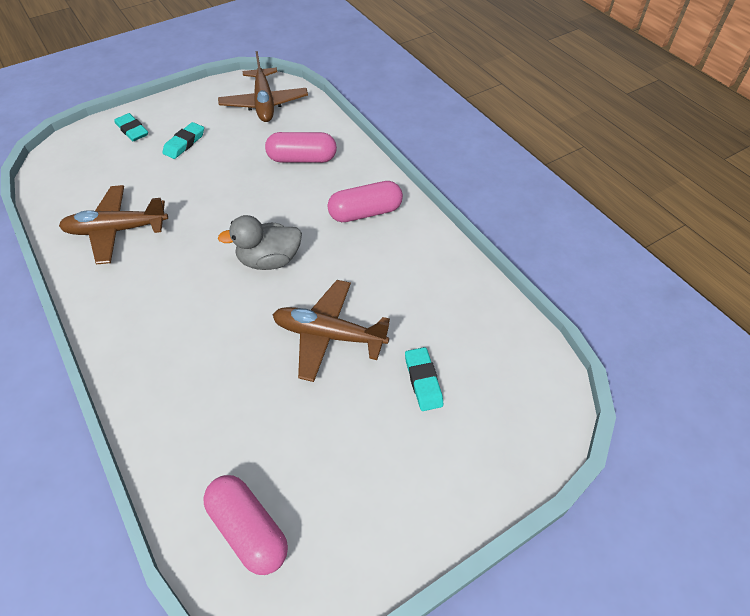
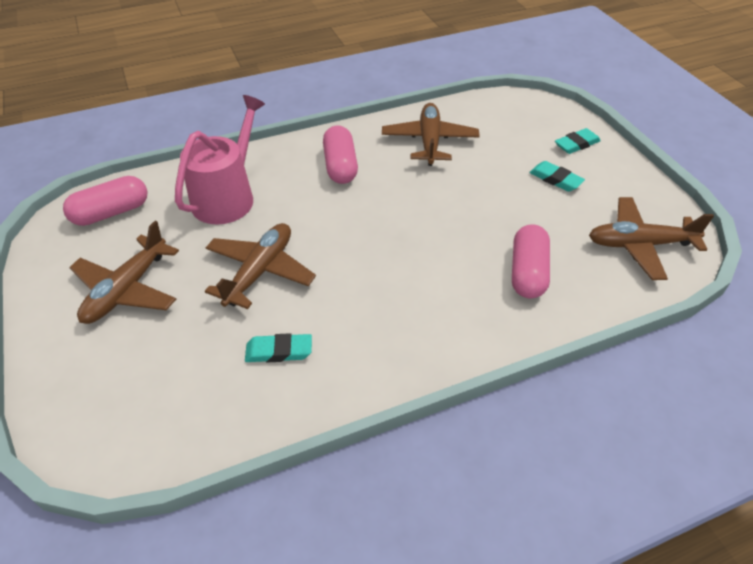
camera: 100 degrees right, 5 degrees down
(213, 399) = (227, 197): none -> pink watering can
(269, 260) = (368, 236): grey duck -> none
(365, 212) = (424, 321): pink capsule -> pink capsule (340, 166)
(375, 452) = (127, 290): none -> brown plane
(423, 381) = (177, 336): turquoise eraser -> turquoise eraser (279, 351)

